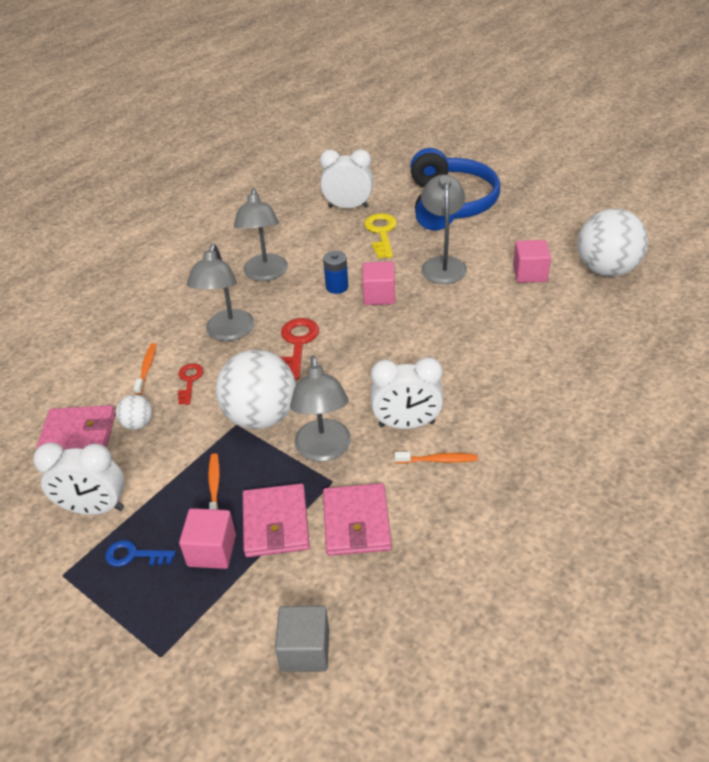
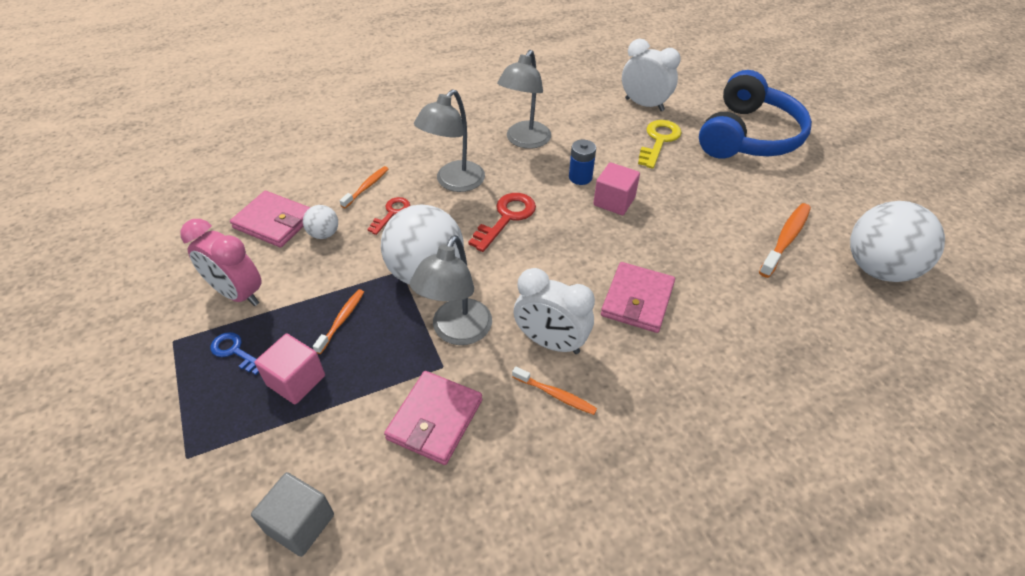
camera: 25 degrees right, 5 degrees up
(95, 508) = (238, 294): white clock -> pink clock
(276, 523) = (365, 382): pink wallet -> pink wallet (637, 300)
(442, 264) = (699, 194): grey lamp -> none
(530, 273) = (785, 239): pink cube -> orange toothbrush

